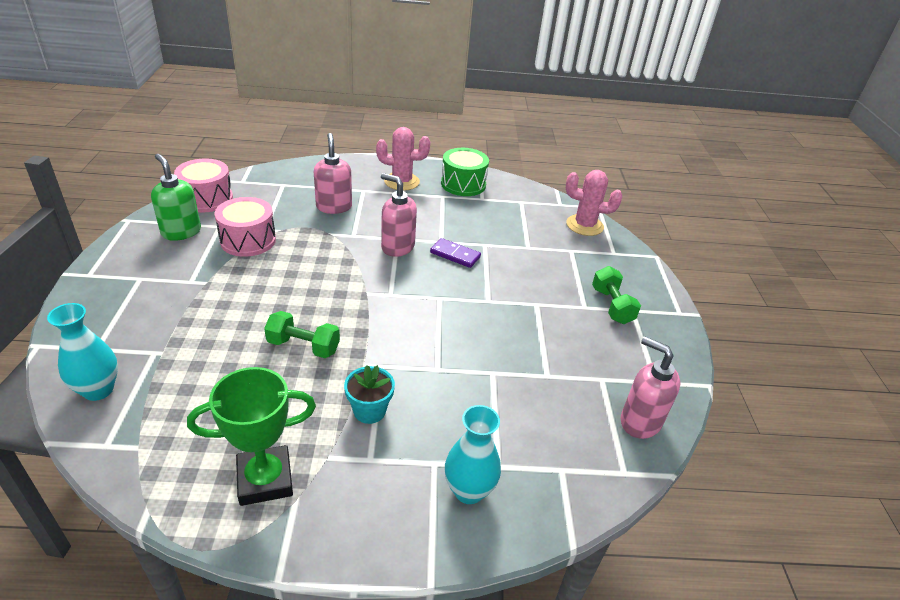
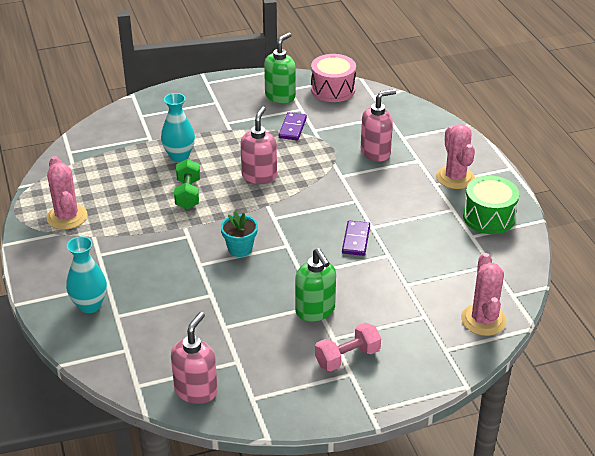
camera: 75 degrees right, 0 degrees up
(98, 390) = (108, 131): turquoise vase -> turquoise vase (179, 156)
(248, 240) = (293, 128): pink drum -> purple domino
(265, 479) = (67, 217): green trophy -> pink cactus
(369, 411) = (140, 242): turquoise flower pot -> turquoise flower pot (240, 249)
(397, 247) = (342, 204): pink soap dispenser -> pink soap dispenser (259, 176)
(544, 307) = (315, 311): none -> green soap dispenser
(612, 306) = (347, 357): green dumbbell -> pink dumbbell

